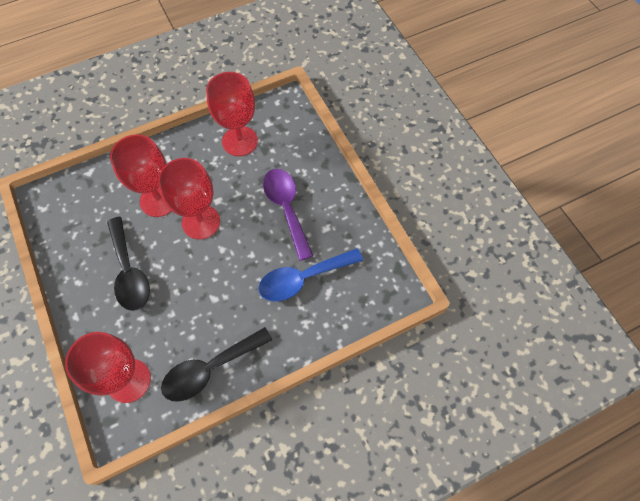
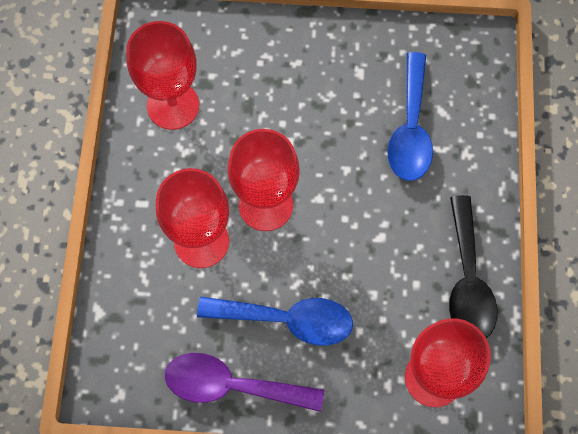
camera: 60 degrees left, 5 degrees up
(129, 272) = (287, 320): black spoon -> blue spoon
(286, 208) = (306, 100): purple spoon -> purple spoon (231, 385)

